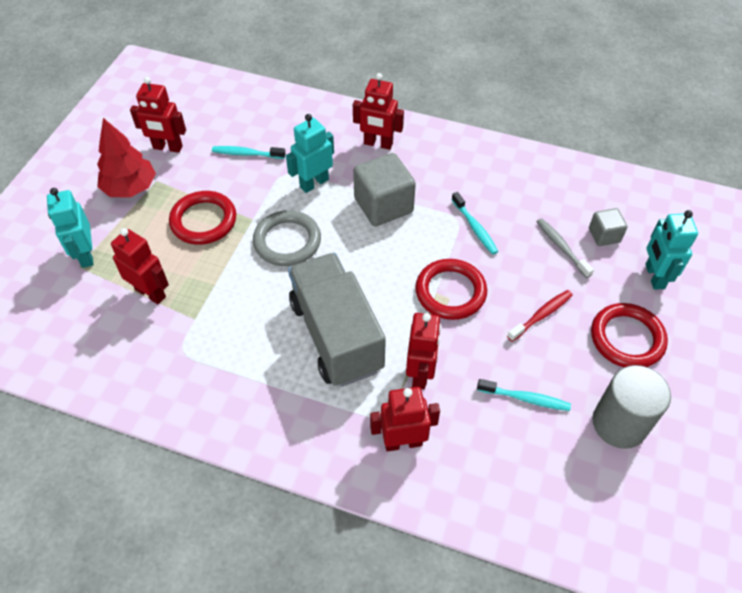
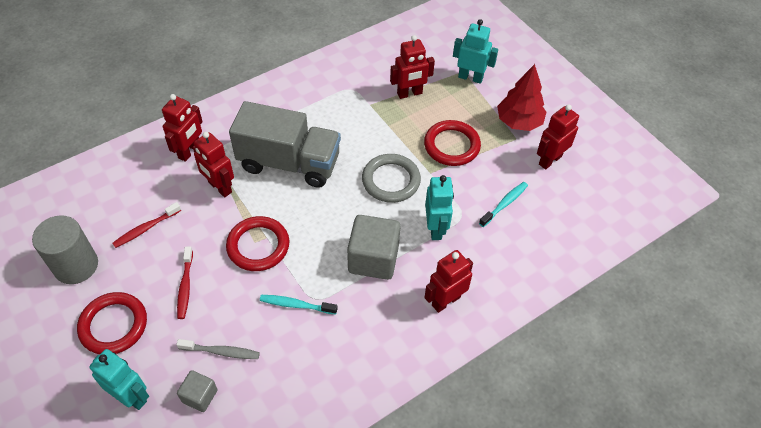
camera: 125 degrees right, 0 degrees up
(525, 398) = (146, 229): turquoise toothbrush -> red toothbrush

